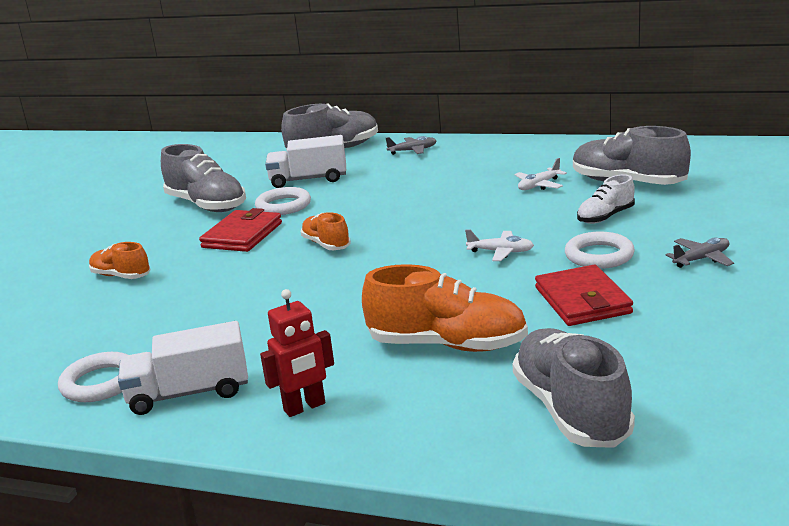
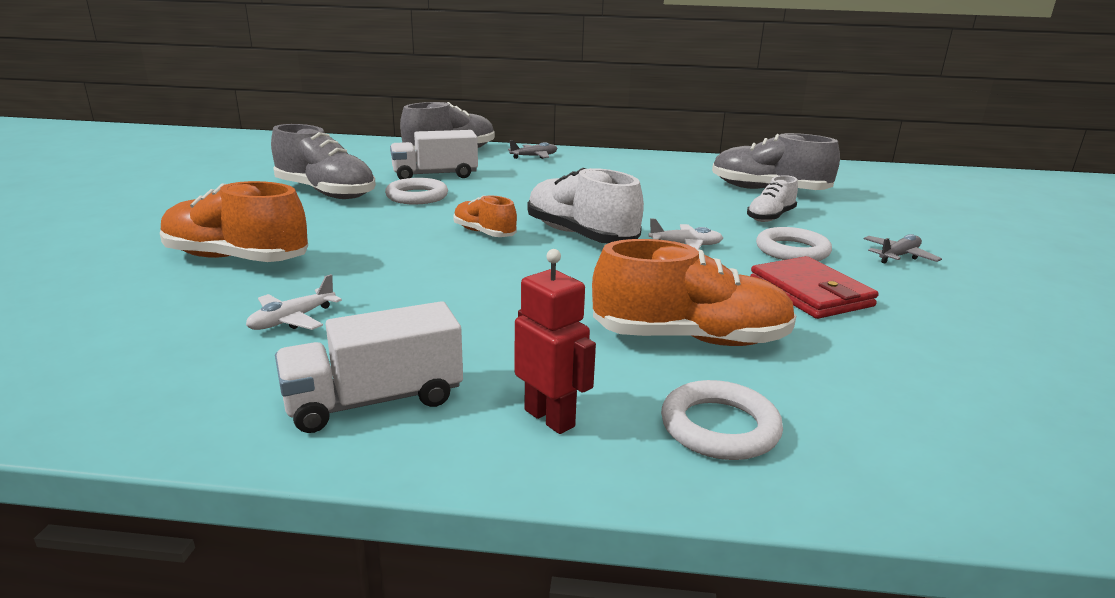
camera: 15 degrees left, 0 degrees up
(100, 383) = (235, 388): white ring -> white ring (719, 427)
(121, 276) = (237, 259): orange shoe -> orange shoe, size x1.76
(242, 235) = (379, 222): red wallet -> none
(305, 407) = (550, 418): red robot -> red robot turned 90 degrees counterclockwise
(410, 244) = (580, 235): none -> white shoe
(539, 185) = (682, 189): white plane -> white plane (292, 320)
(571, 410) = (898, 416): grey shoe -> none

